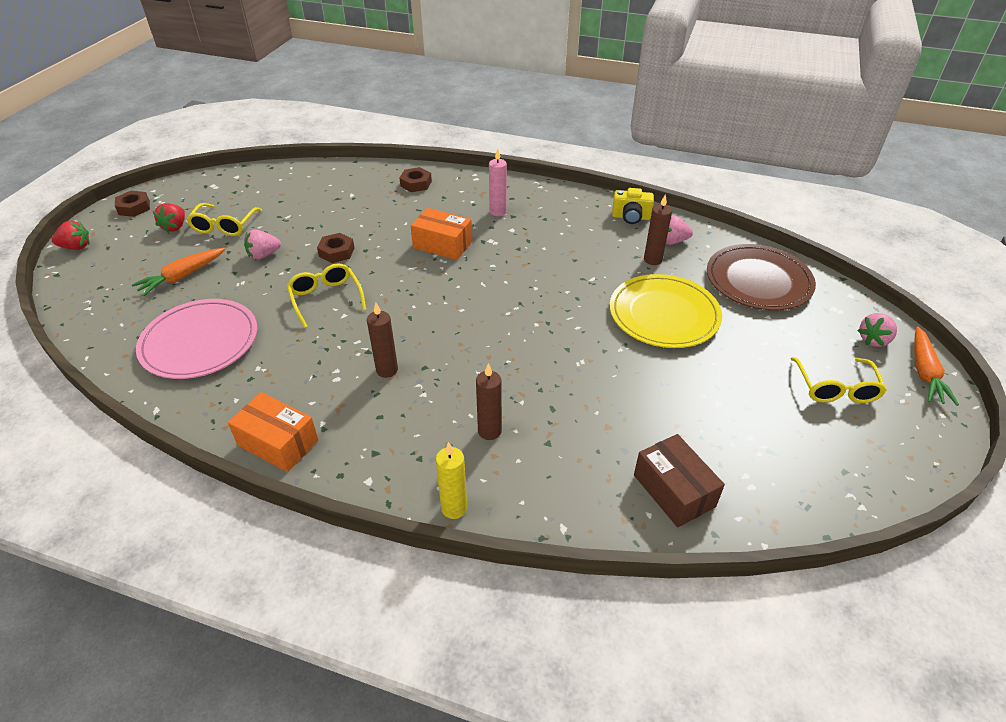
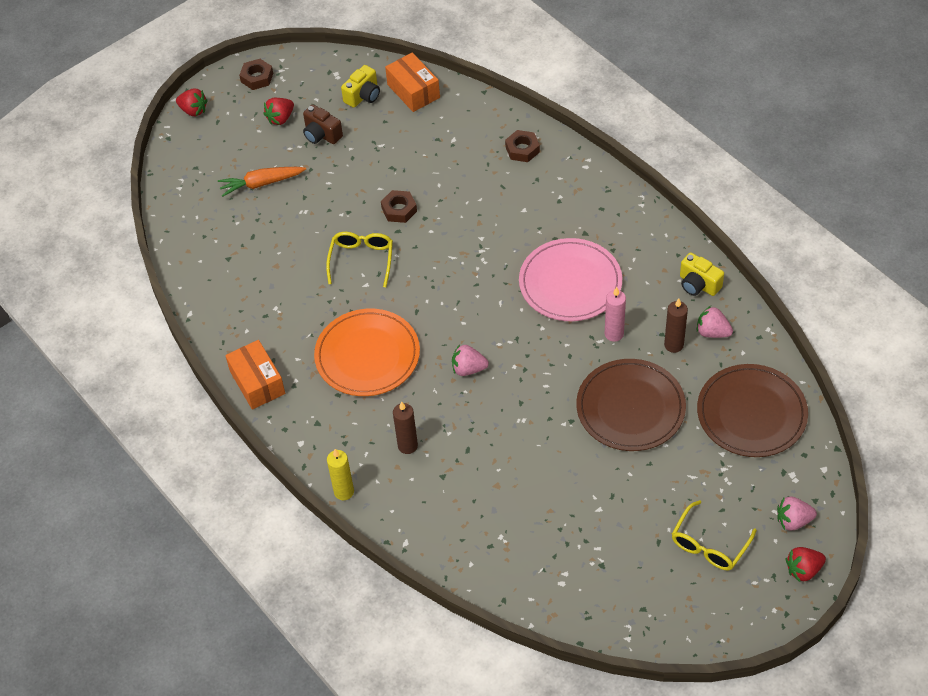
camera: 35 degrees right, 10 degrees up
(200, 342) = (245, 262): pink plate -> pink plate (570, 283)
(224, 226) = (321, 135): yellow glasses -> brown camera
(248, 191) = (363, 96): none -> yellow camera
(263, 255) = (337, 186): pink strawberry -> pink strawberry (468, 369)
(387, 370) = (367, 355): brown candle -> orange plate
(442, 245) = (495, 241): orange box -> orange box (413, 91)
(498, 212) = (574, 221): pink candle -> pink candle (614, 334)
(664, 314) = (630, 408): yellow plate -> brown plate
(674, 490) = (502, 557): brown box -> none
(924, 372) = (803, 570): orange carrot -> red strawberry

